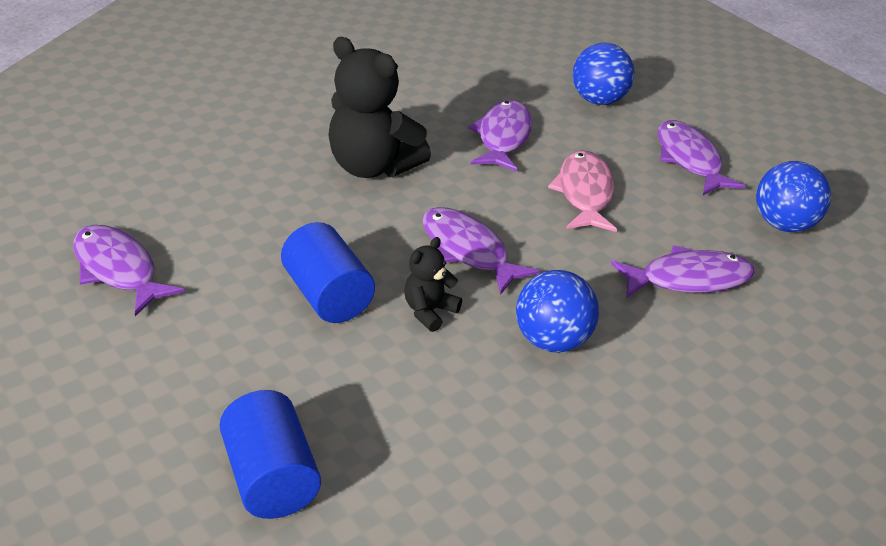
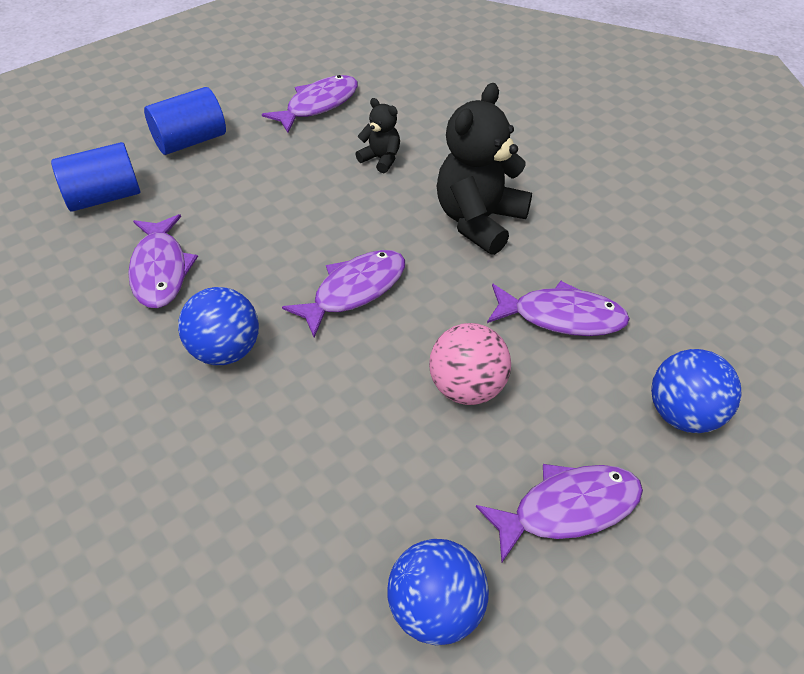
camera: 90 degrees right, 10 degrees up
(328, 296) = (289, 207): blue cylinder -> blue cylinder (190, 141)
(429, 311) = (268, 267): black teddy bear -> black teddy bear (381, 159)
(585, 193) = (467, 387): pink fish -> pink ball
(689, 279) = (316, 476): purple fish -> purple fish (160, 270)

